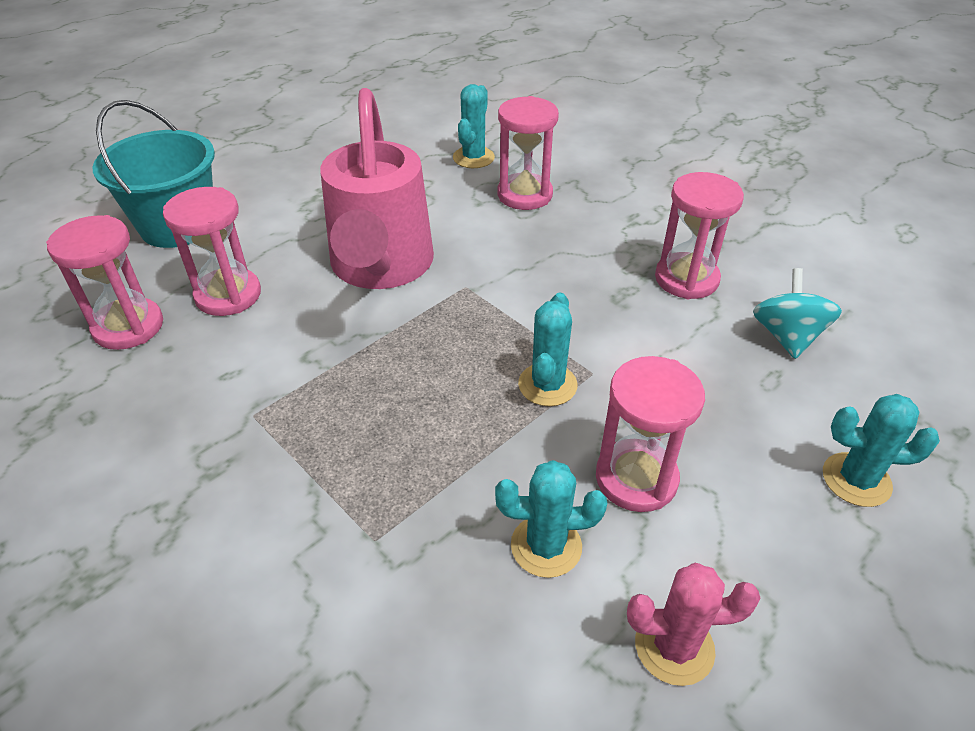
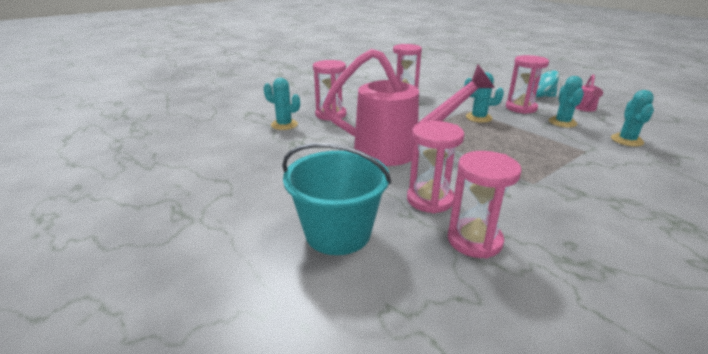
camera: 85 degrees left, 15 degrees down
(674, 647) = (585, 109): pink cactus -> pink watering can
(787, 336) = (437, 83): turquoise spinning top -> turquoise spinning top (540, 96)
(856, 480) = (502, 83): turquoise cactus -> turquoise cactus (626, 140)

